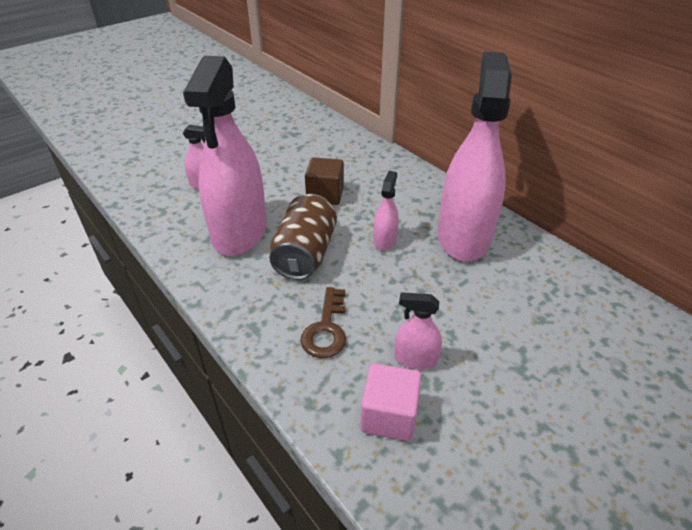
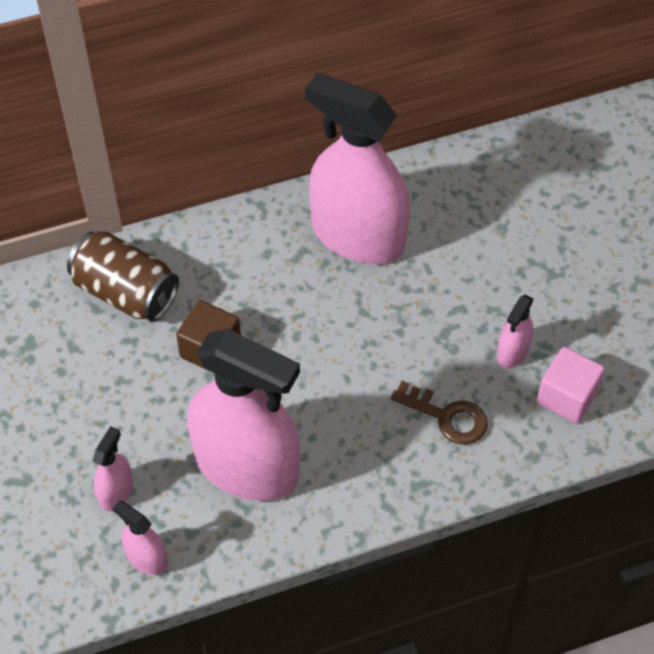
camera: 70 degrees left, 15 degrees up
(305, 254) = (320, 404): brown can -> brown can (125, 292)
(385, 240) = (330, 315): pink spray bottle -> pink spray bottle (146, 558)

